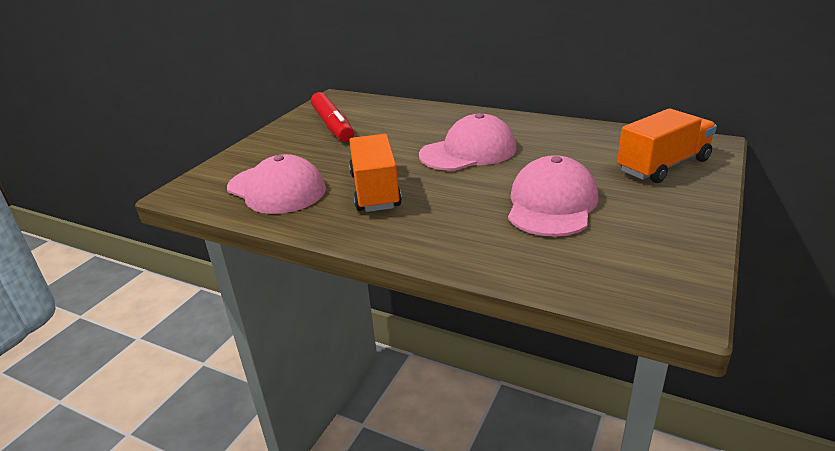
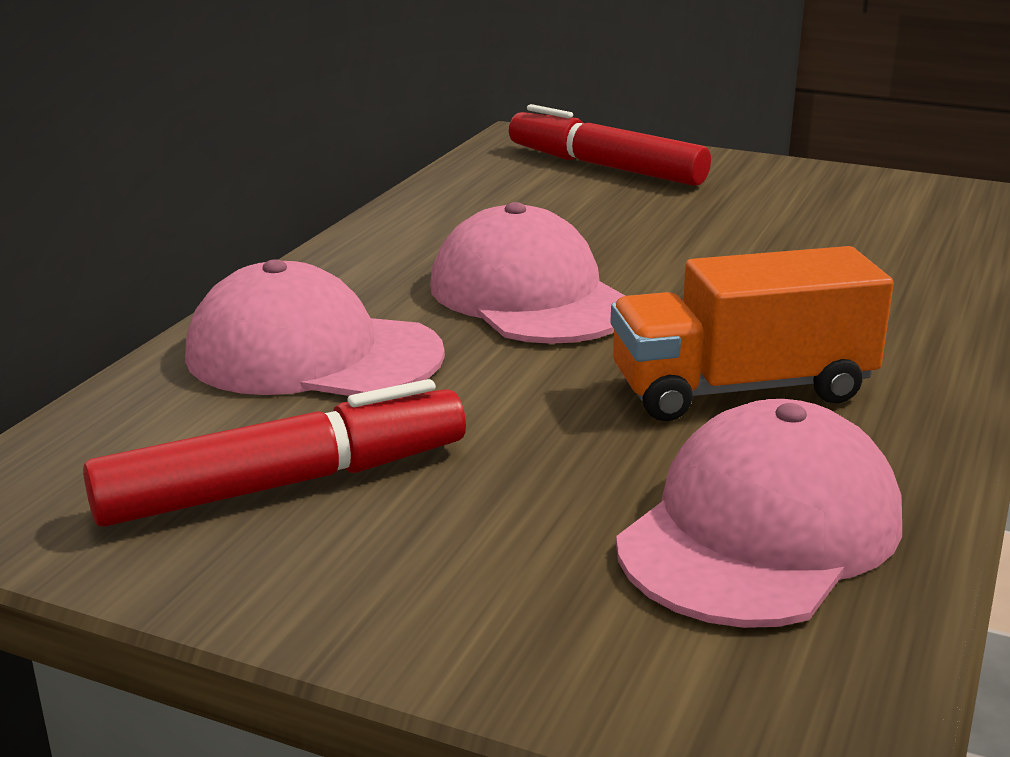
camera: 95 degrees left, 5 degrees down
(552, 204) = (756, 239): pink cap -> pink cap (312, 354)
(663, 166) = (605, 167): orange truck -> red marker

